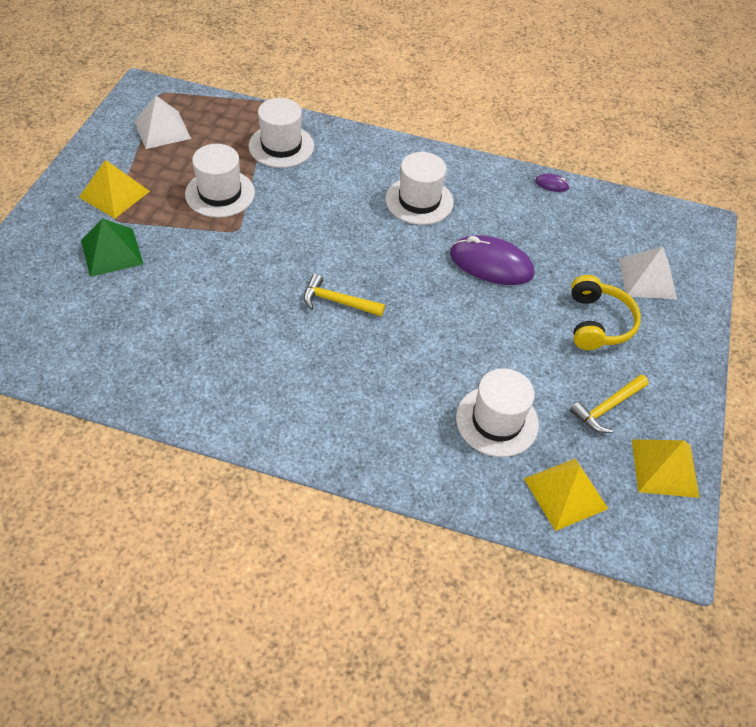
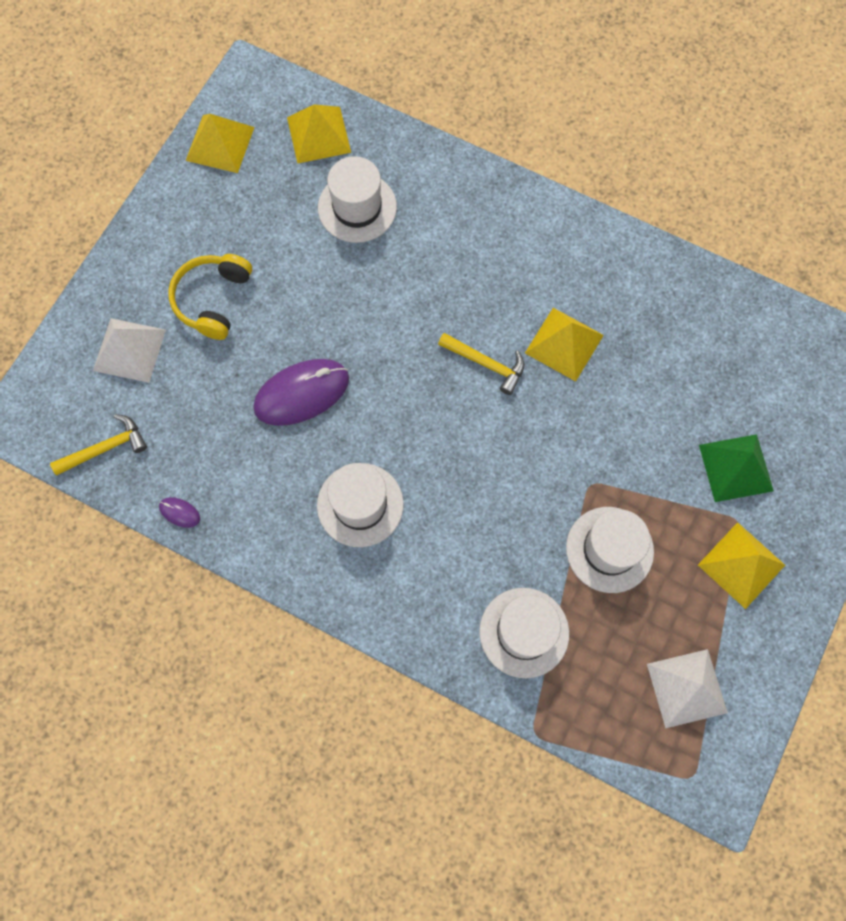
camera: 165 degrees left, 20 degrees up
(268, 325) = (564, 344): none -> yellow pyramid
(491, 264) = (301, 393): purple mouse -> purple mouse turned 60 degrees counterclockwise
(607, 408) = (246, 206): yellow hammer -> yellow hammer (106, 448)

